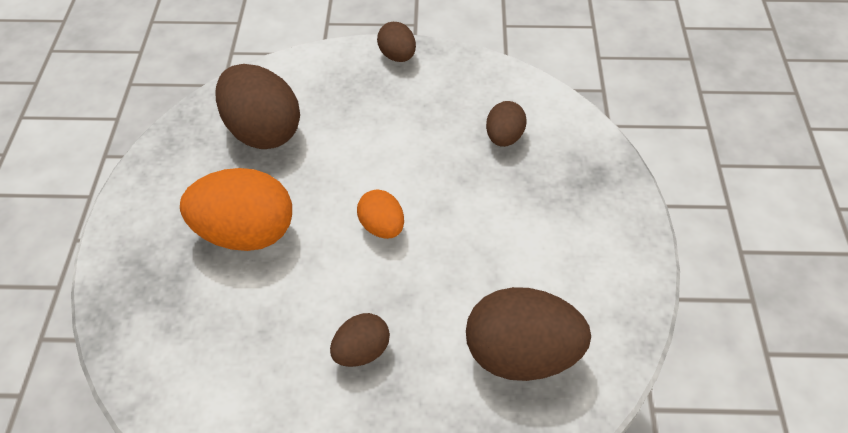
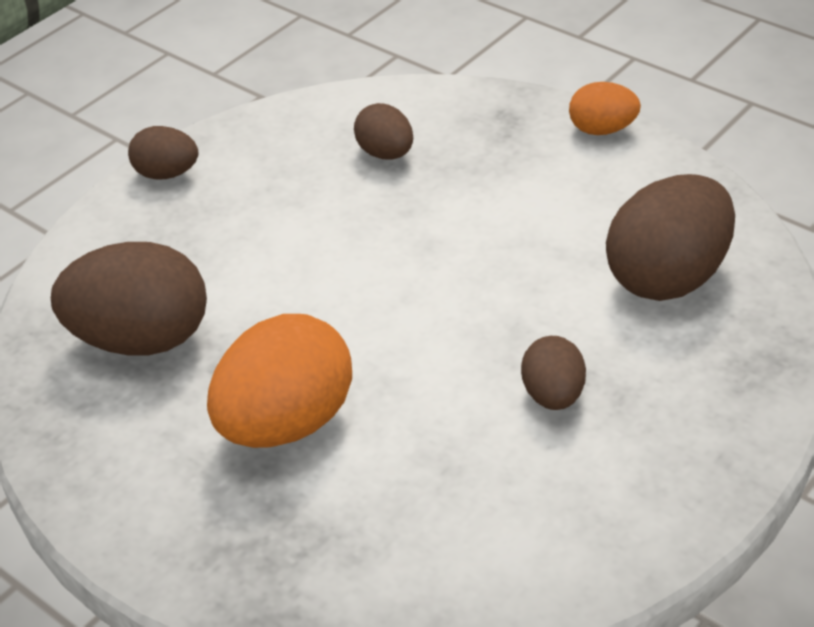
camera: 50 degrees left, 10 degrees down
(382, 227) = (404, 303): orange egg -> orange egg (602, 130)

